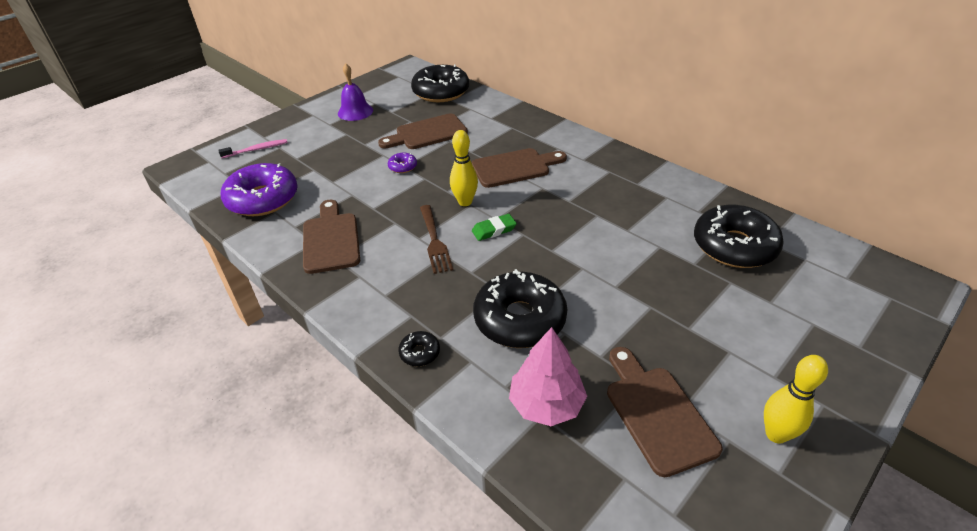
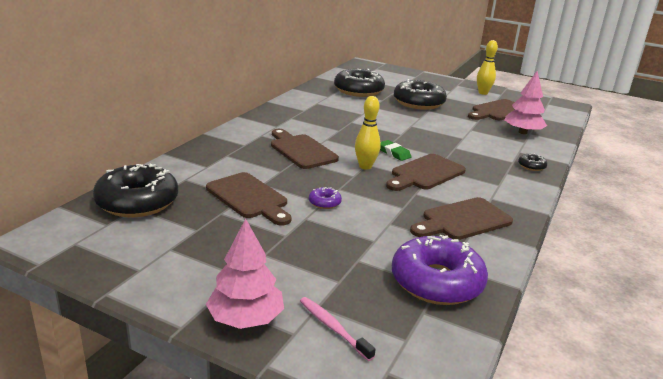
camera: 110 degrees left, 15 degrees down
(288, 123) = (246, 319): none -> pink tree
(355, 111) = (198, 260): purple bell -> none
(435, 241) = (425, 173): brown fork -> brown cutting board
(519, 319) = (473, 140): black donut -> black donut (418, 103)

